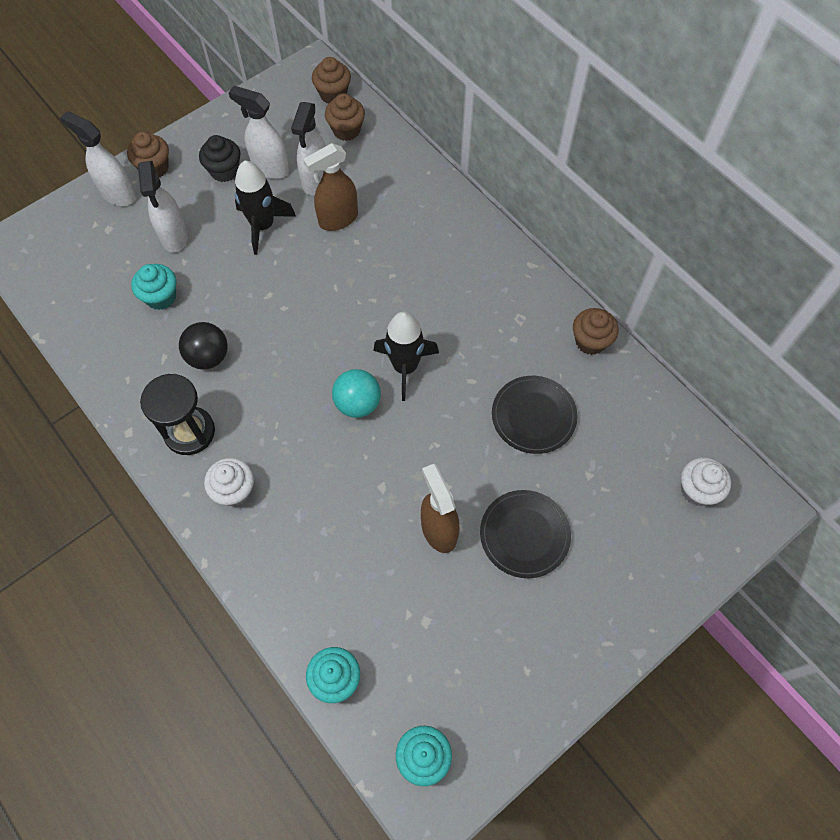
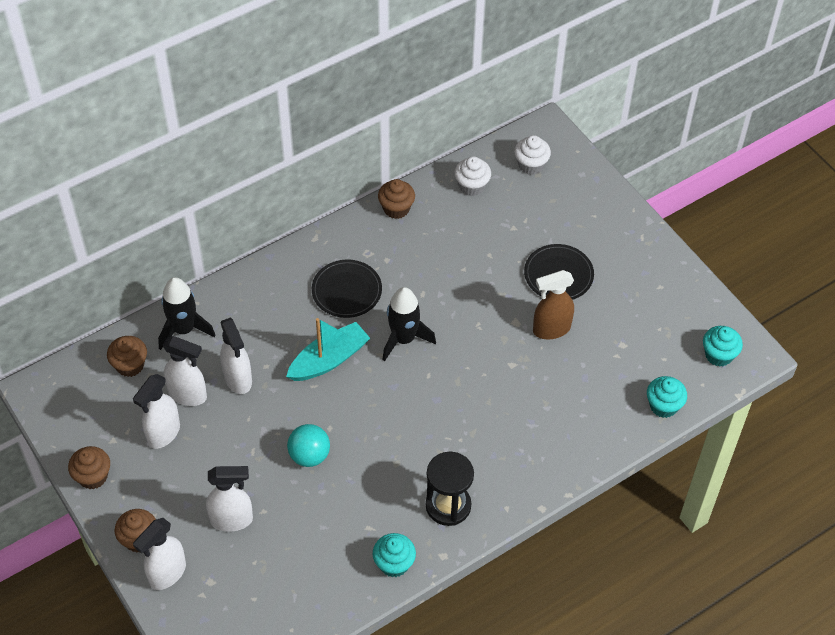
camera: 85 degrees left, 10 degrees down
(161, 297) = (301, 531): turquoise cupcake -> turquoise cupcake (394, 564)
(208, 357) = (373, 490): black ball -> none
(224, 171) = (158, 474): black cupcake -> none
(234, 490) = (506, 471): white cupcake -> white cupcake (472, 186)
(263, 226) = (233, 442): black rocket -> black rocket (184, 329)
(333, 94) = (79, 374): brown cupcake -> brown cupcake (93, 476)
(338, 219) = (238, 379): brown spray bottle -> white spray bottle
(358, 403) = (434, 376): turquoise ball -> turquoise ball (309, 455)
(369, 297) = (329, 360): none -> turquoise boat
(533, 416) = (459, 256): black plate -> black plate (346, 291)

